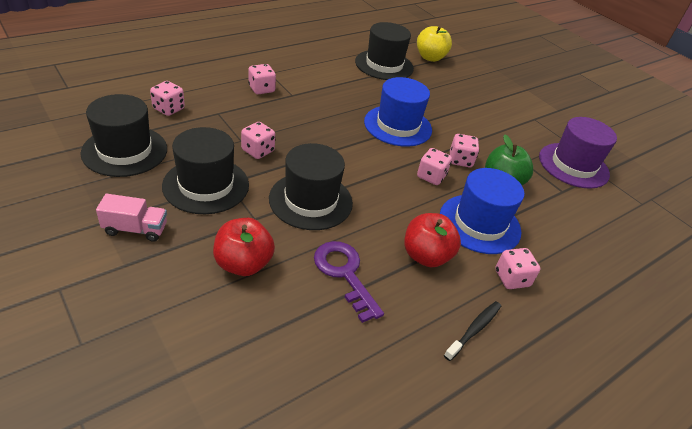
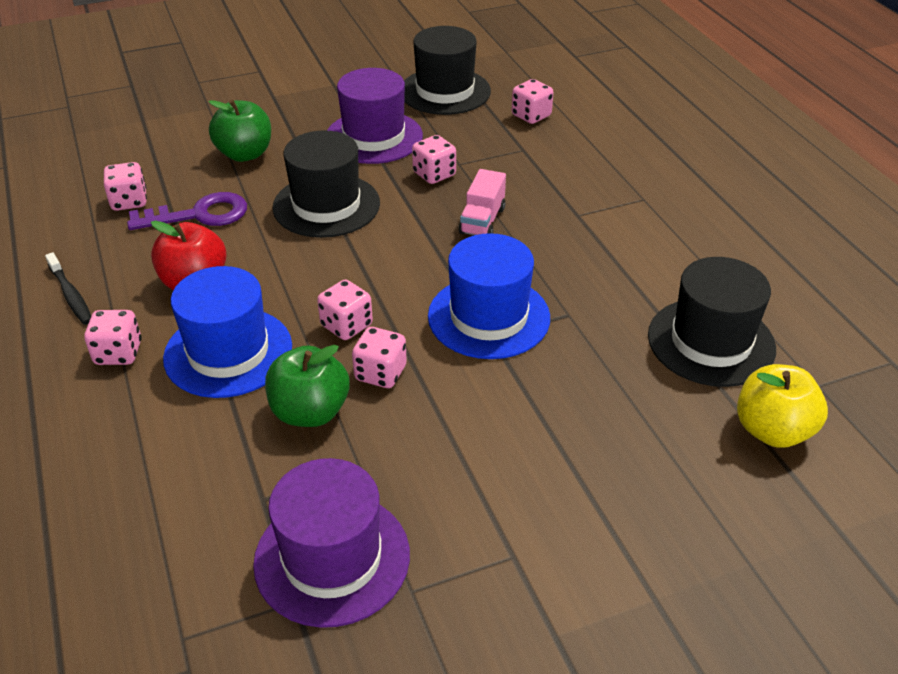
camera: 110 degrees right, 0 degrees up
(135, 229) = (317, 99): pink truck -> pink truck (482, 221)
(206, 185) = (374, 137): black hat -> purple hat
(243, 264) = (245, 154): red apple -> green apple
(261, 89) = (590, 187): pink dice -> pink dice (129, 201)

